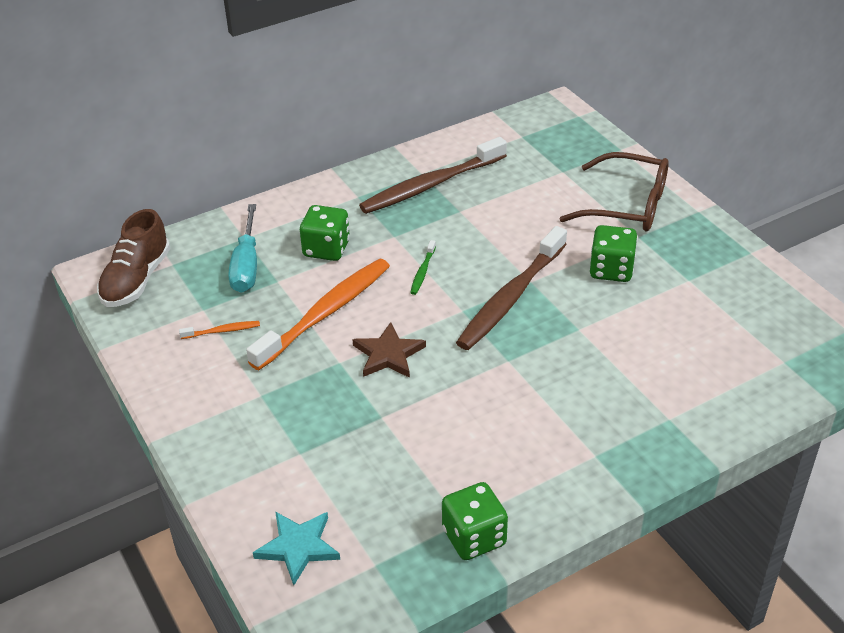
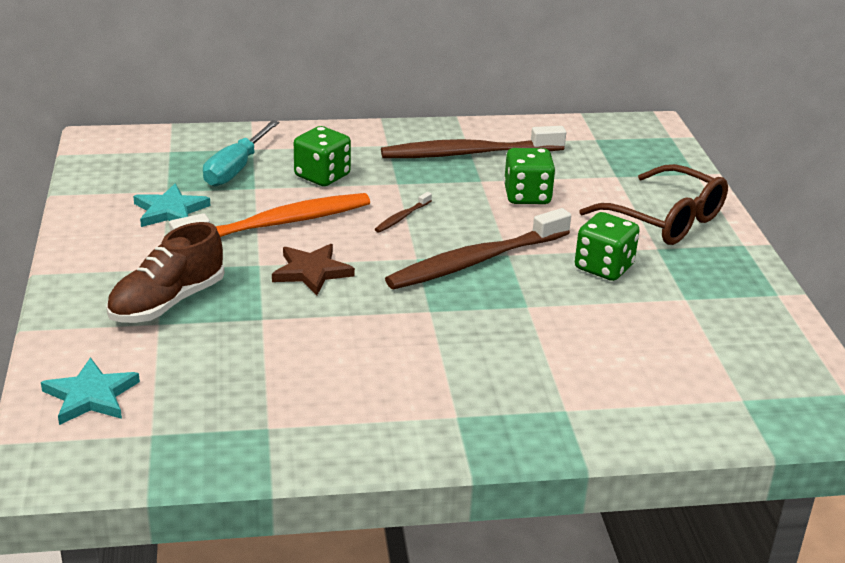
camera: 20 degrees right, 10 degrees down
(136, 280) = (127, 154): brown shoe -> brown shoe (167, 303)
(222, 331) = (170, 211): orange toothbrush -> turquoise star
(423, 272) = (402, 217): green toothbrush -> brown toothbrush
(474, 537) = (269, 444): green dice -> green dice (527, 196)

